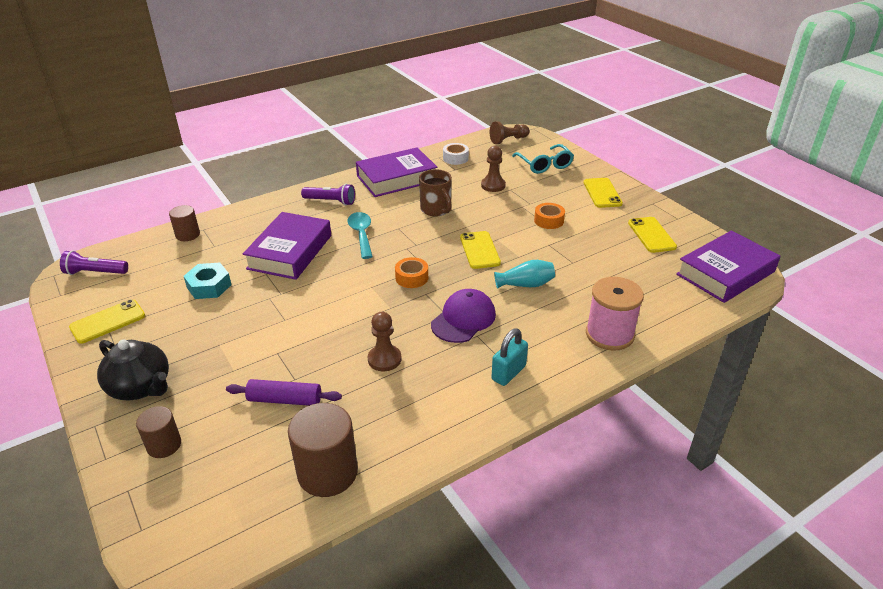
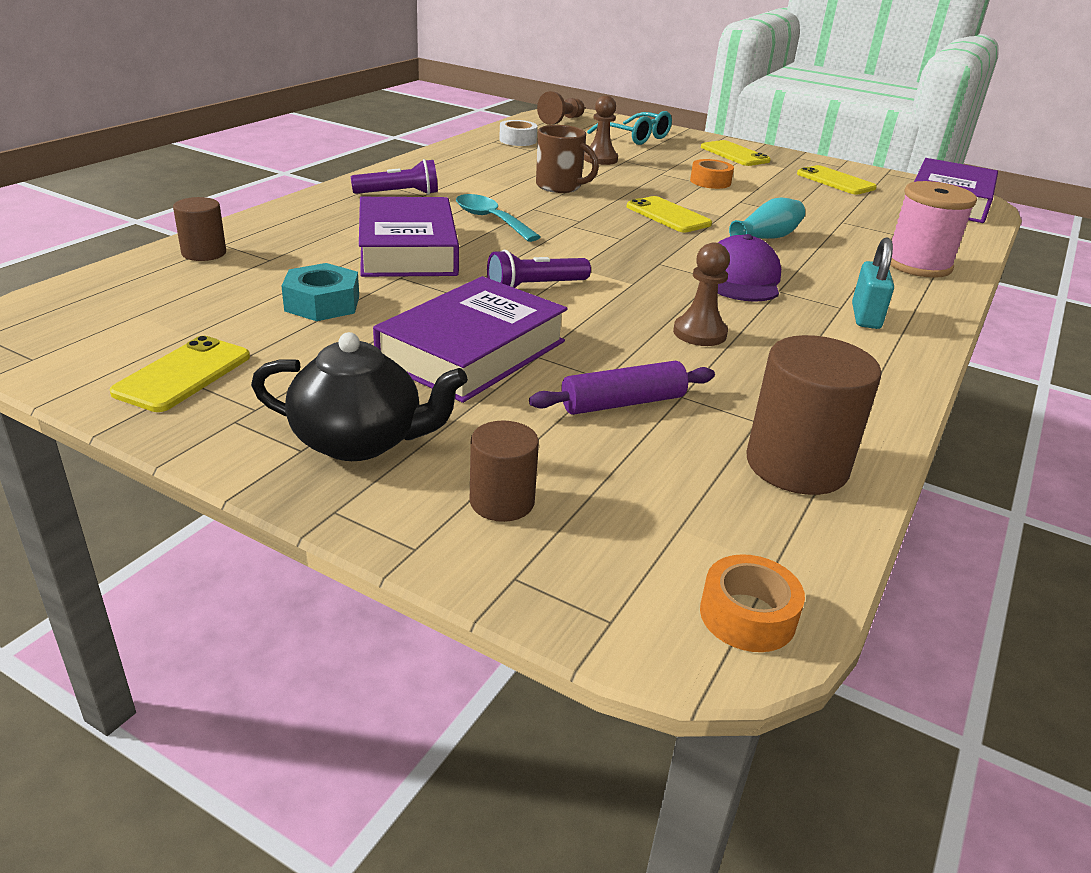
camera: 30 degrees left, 5 degrees down
(95, 272) = (74, 319): purple flashlight -> purple flashlight (535, 287)
(396, 178) = (464, 164): purple book -> purple book (472, 351)
(411, 278) = (620, 251): orange tape -> orange tape (747, 616)

